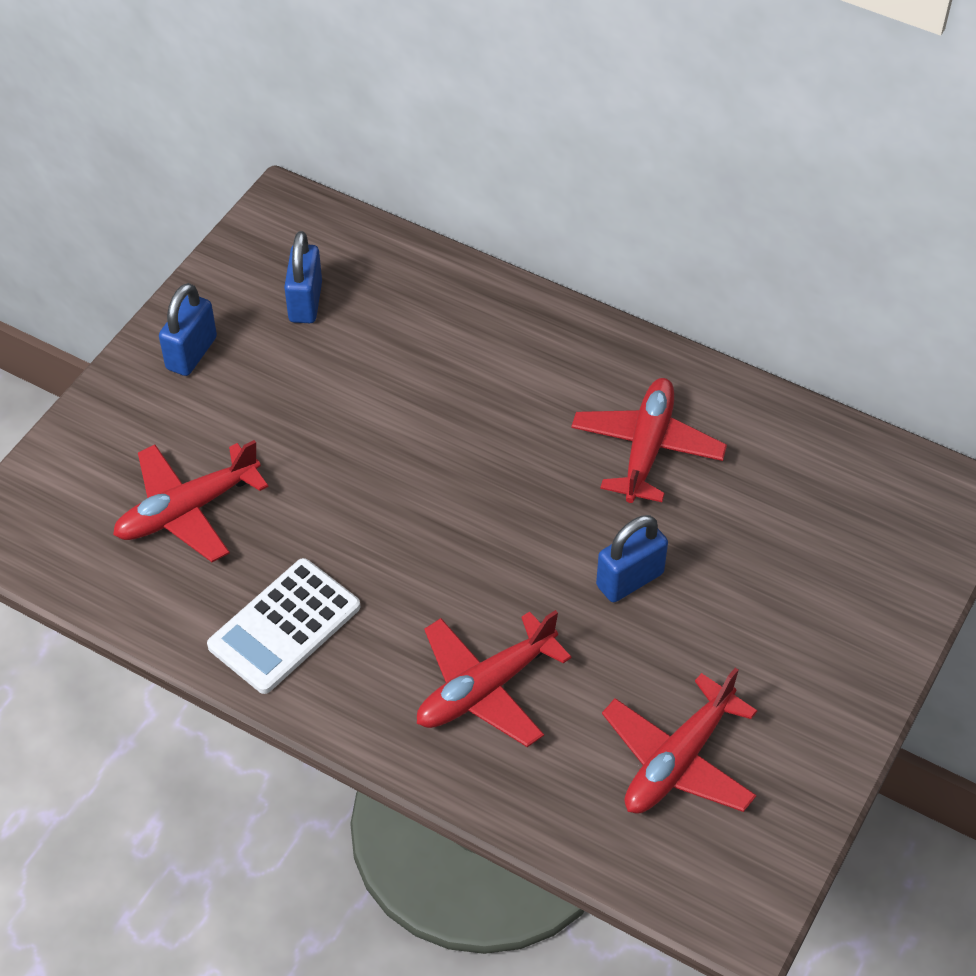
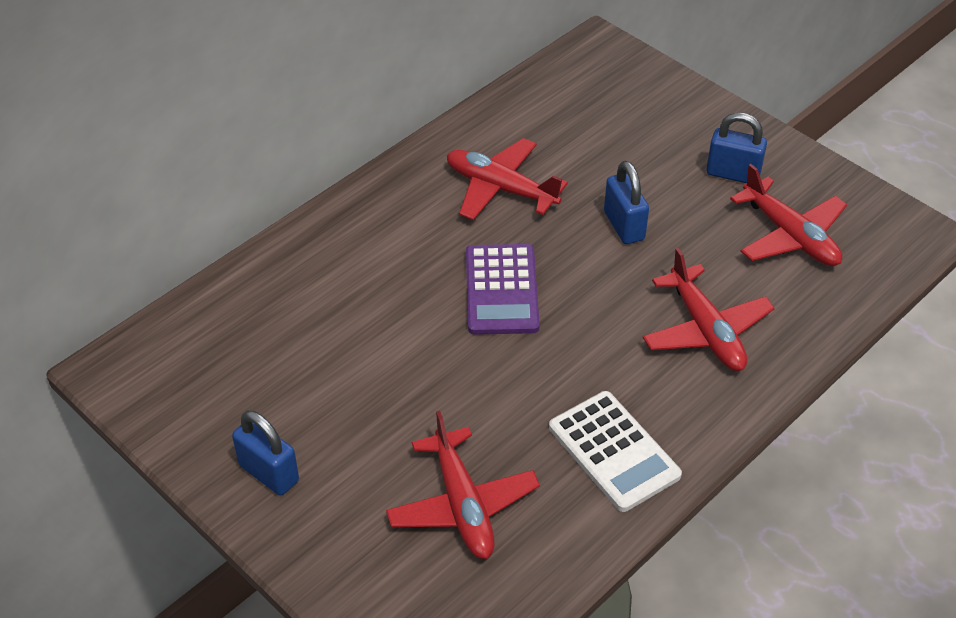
camera: 75 degrees left, 5 degrees down
(305, 302) = (245, 374): blue padlock -> blue padlock (733, 174)
(485, 482) = (501, 290): none -> purple calculator

